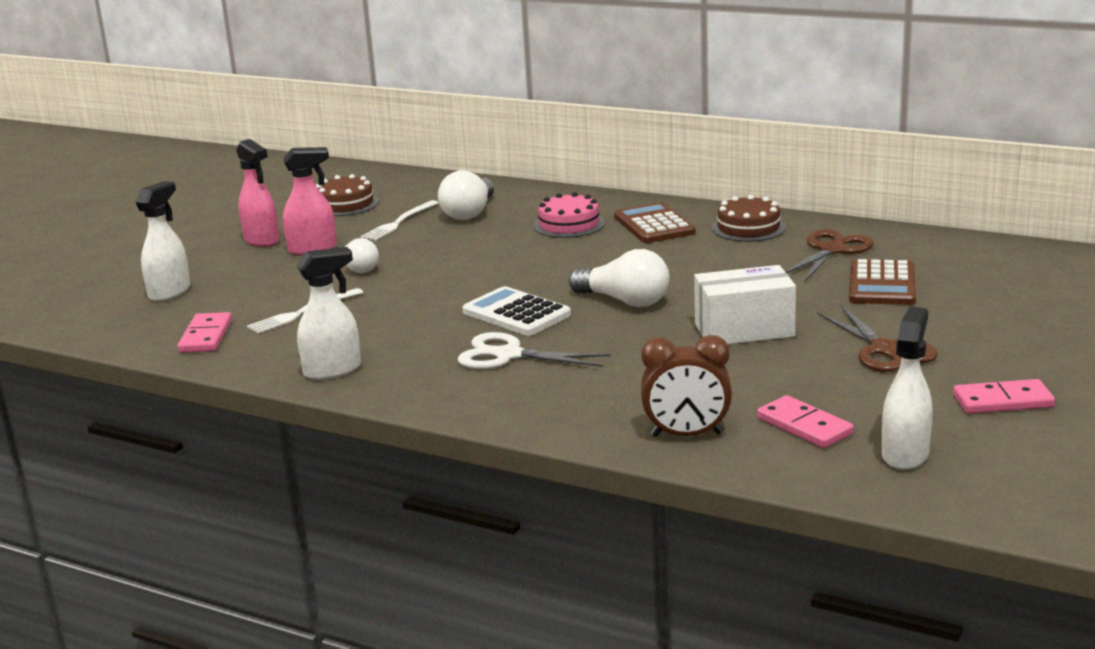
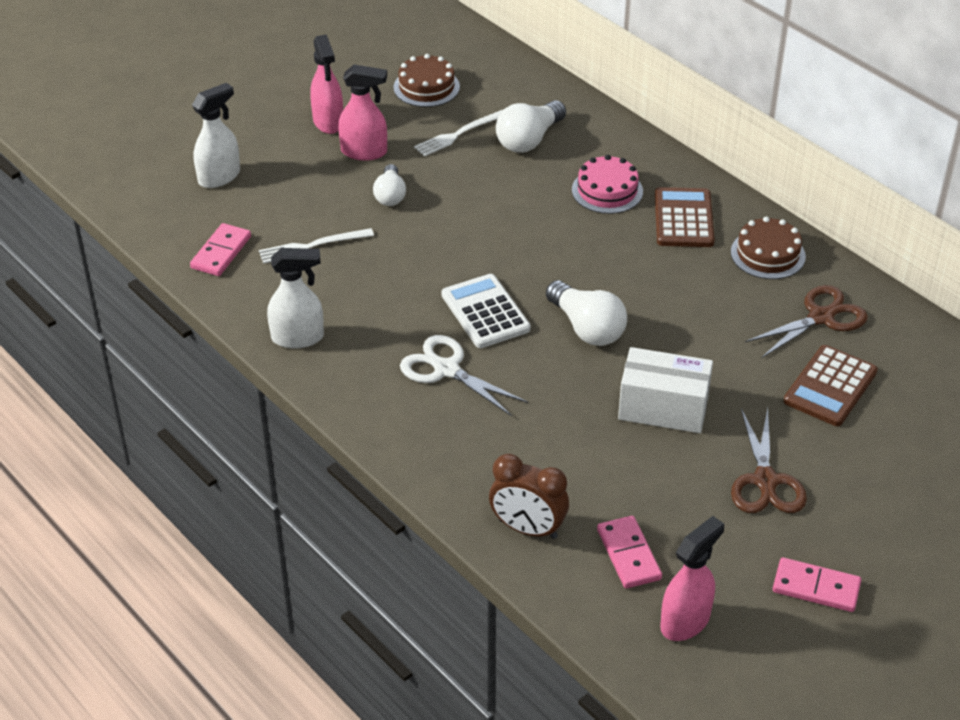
camera: 20 degrees right, 20 degrees up
(905, 454) = (685, 621): white spray bottle -> pink spray bottle

